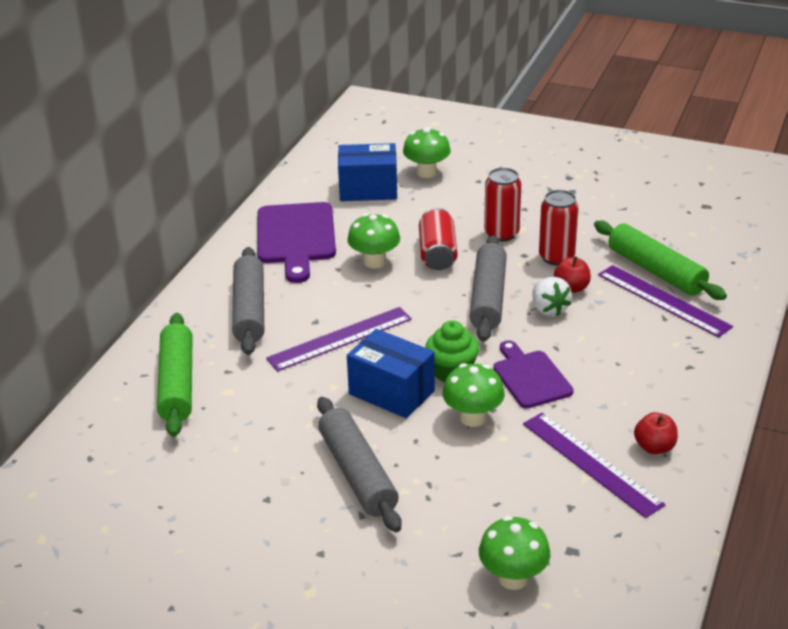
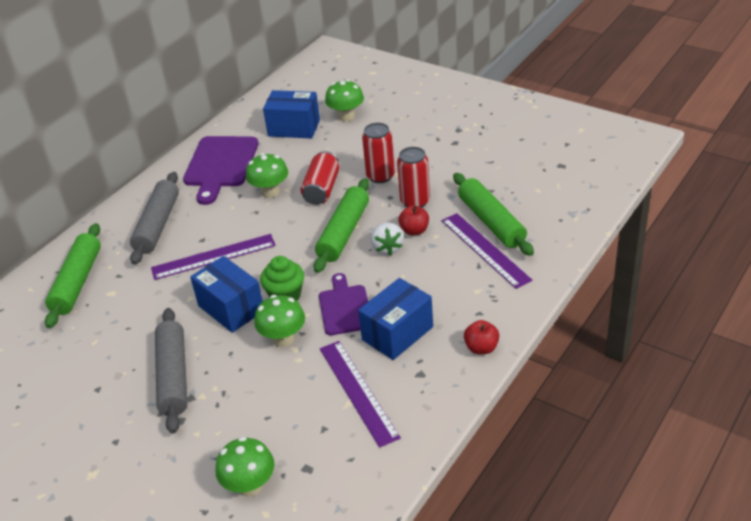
camera: 15 degrees right, 5 degrees up
(488, 298) = (343, 232): grey rolling pin -> green rolling pin
(606, 397) = (397, 333): none -> blue box
(654, 447) = (416, 384): red apple -> red apple (481, 348)

